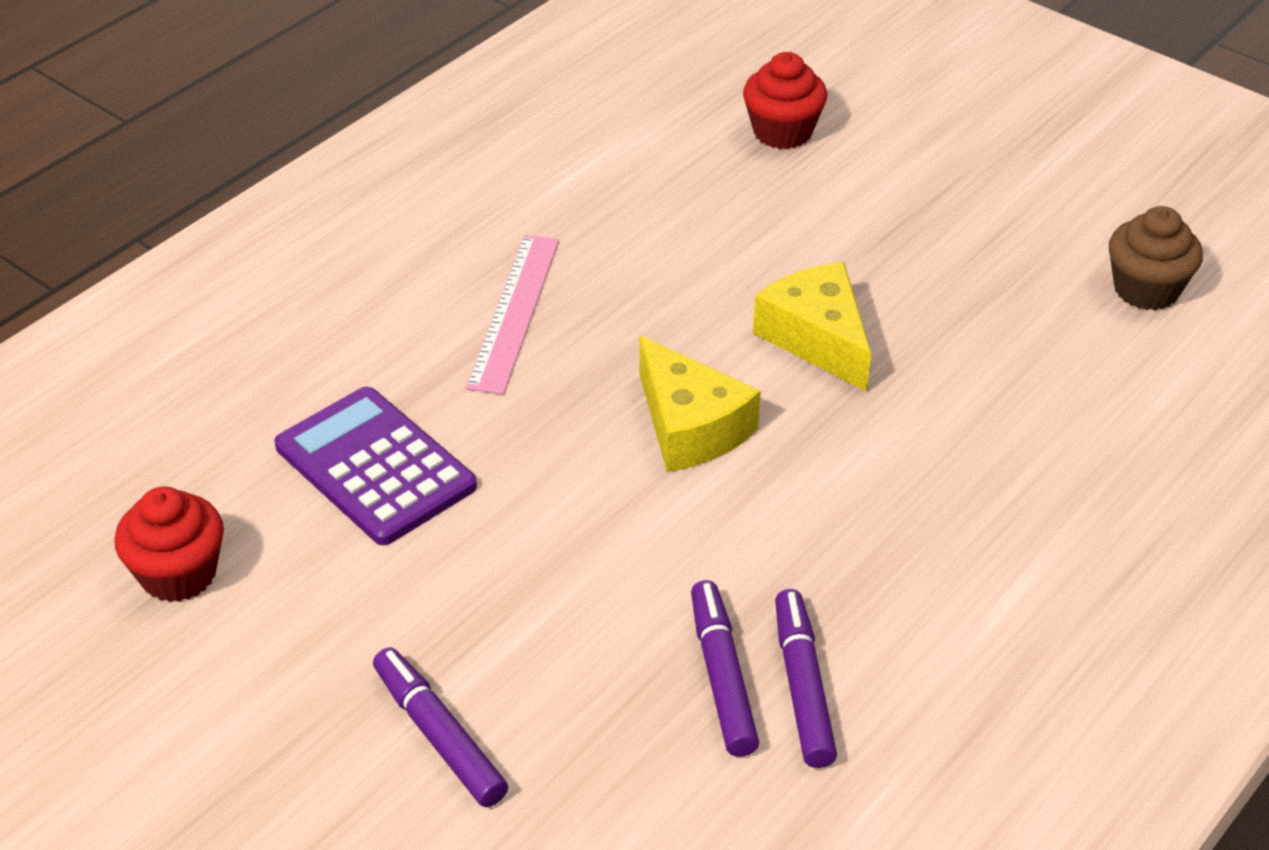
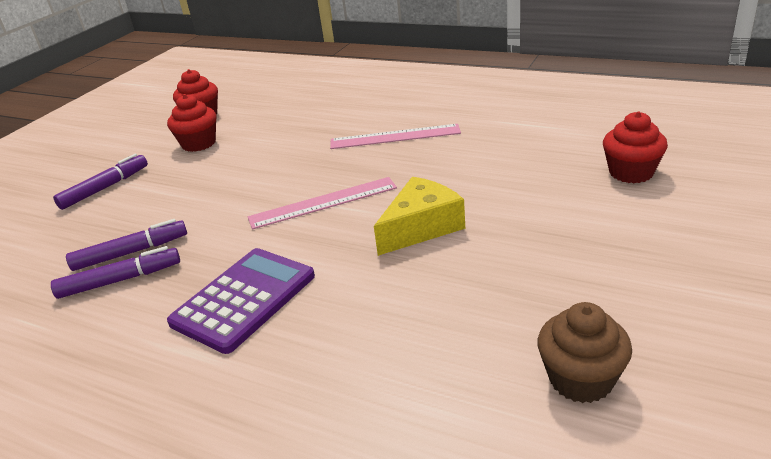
camera: 80 degrees right, 10 degrees down
(332, 581) = (199, 143): none -> red cupcake
(375, 467) = (271, 134): purple calculator -> purple calculator (244, 299)
(690, 427) = (323, 202): yellow cheese -> pink ruler

